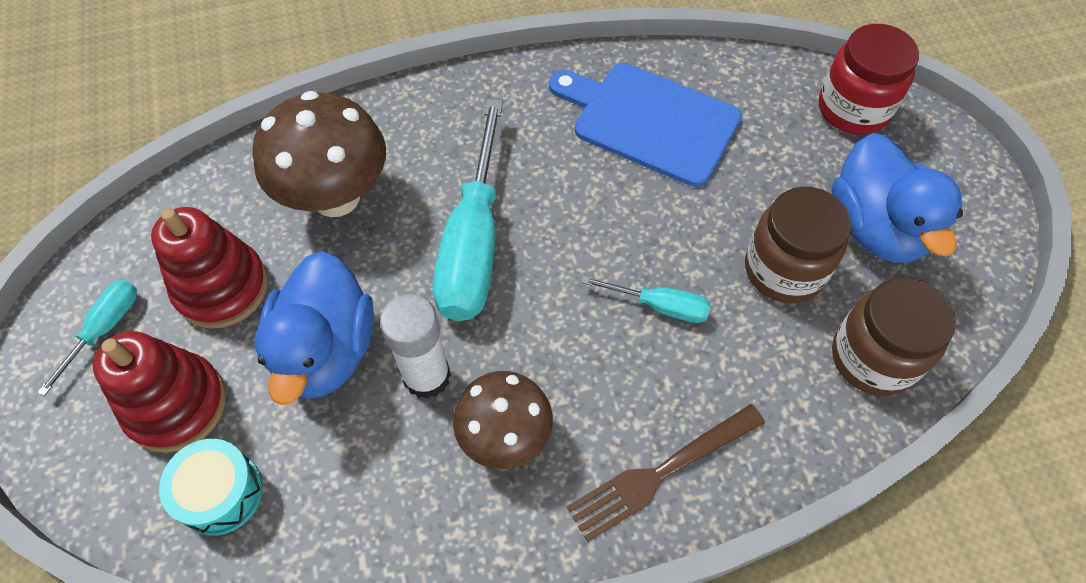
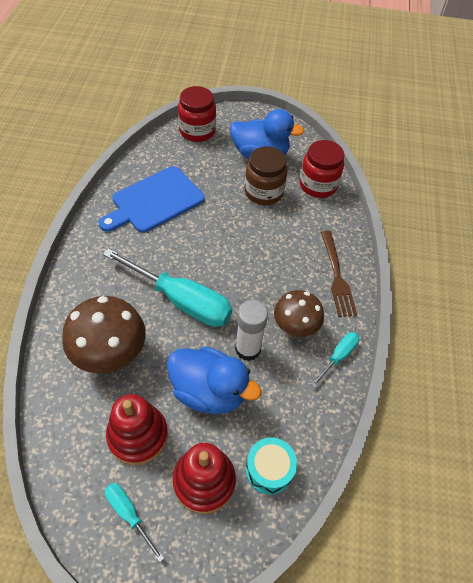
camera: 70 degrees left, 5 degrees down
(659, 306) = (258, 242): turquoise screwdriver -> turquoise screwdriver (338, 356)
(873, 358) = (318, 185): brown jar -> red jar

